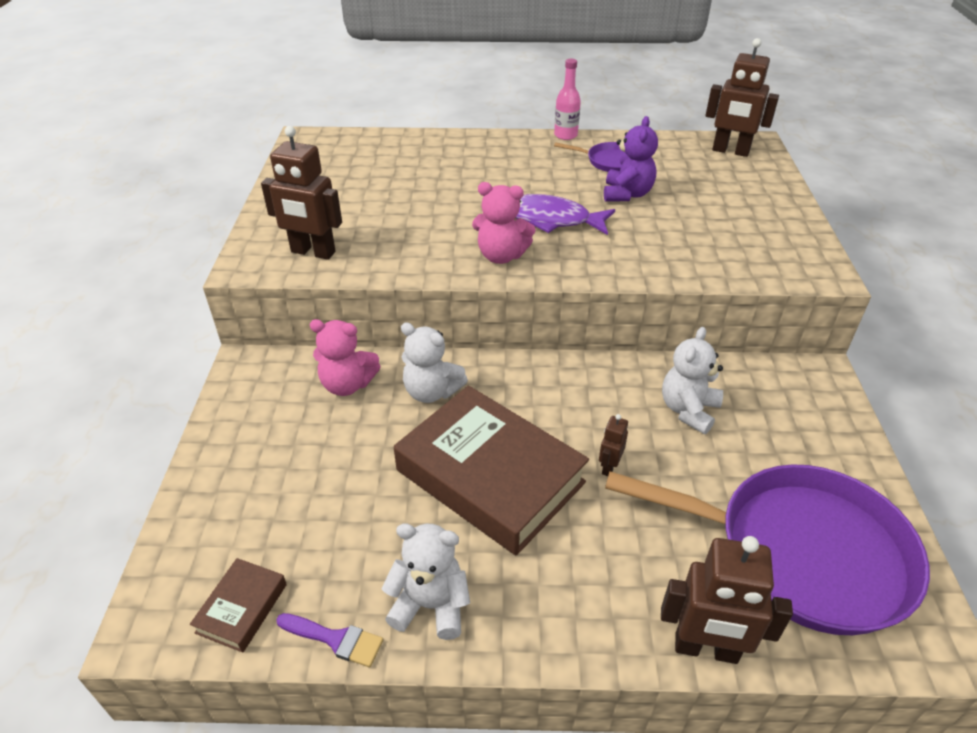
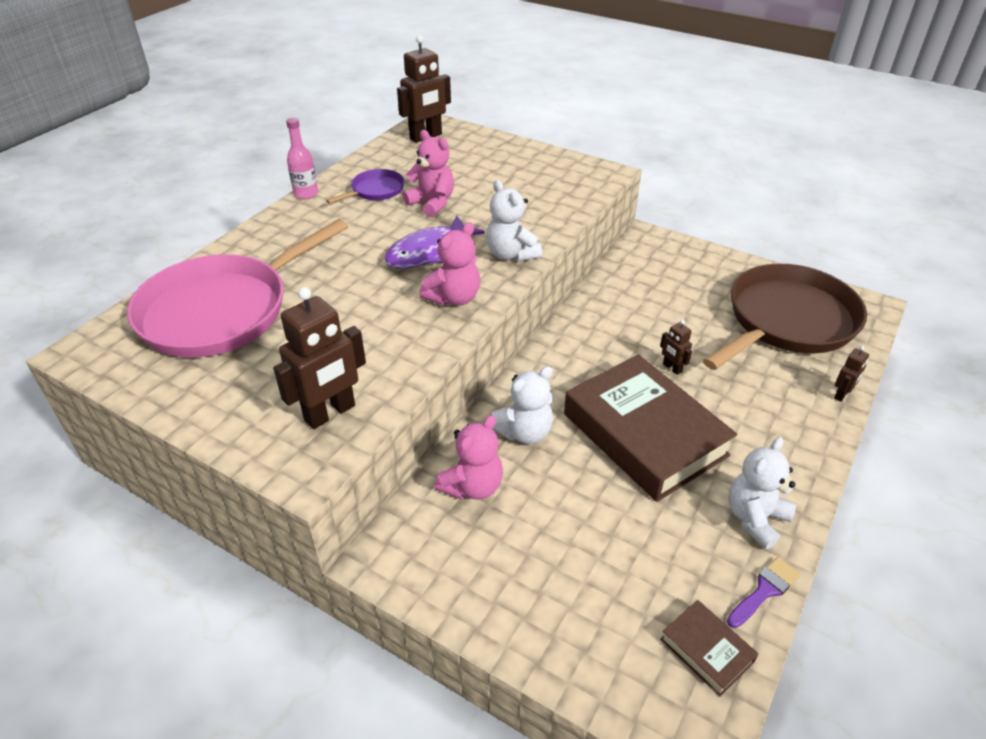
camera: 60 degrees left, 0 degrees up
(387, 164) = (221, 311): none -> pink pan
(490, 476) = (644, 434): brown book -> brown book turned 75 degrees clockwise
(627, 194) = (432, 203): purple teddy bear -> pink teddy bear
(688, 410) = (641, 306): white teddy bear -> white teddy bear (511, 254)
(706, 649) = (841, 395): brown robot -> brown robot, size x0.49
(801, 552) = (787, 321): purple pan -> brown pan

